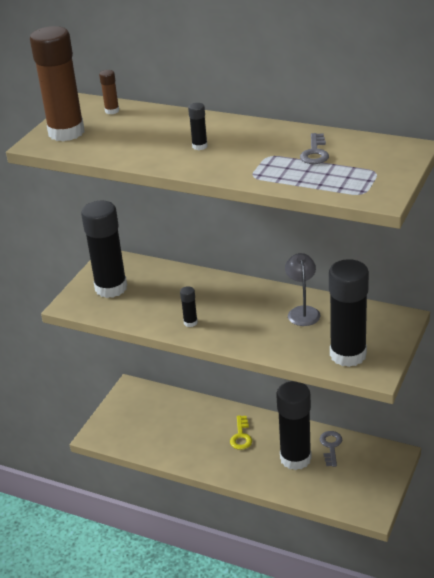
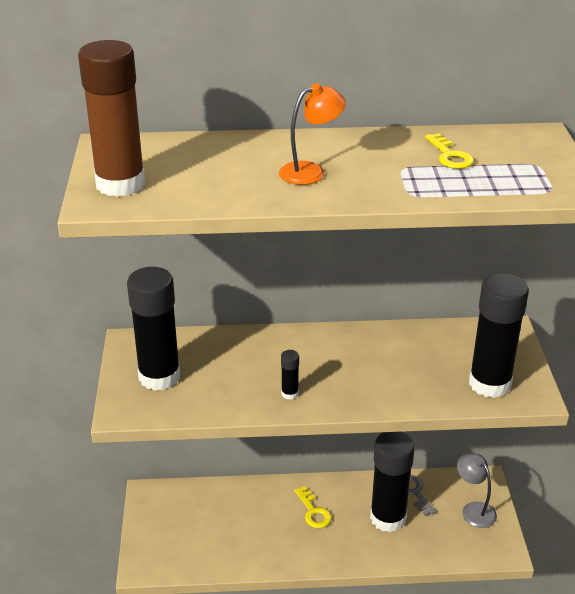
camera: 30 degrees left, 0 degrees up
(112, 111) = (154, 148): brown glue stick -> none
(199, 146) = (311, 171): black glue stick -> orange lamp
(303, 311) = (403, 348): grey lamp -> grey lamp (474, 509)
(315, 152) = (450, 156): grey key -> yellow key

